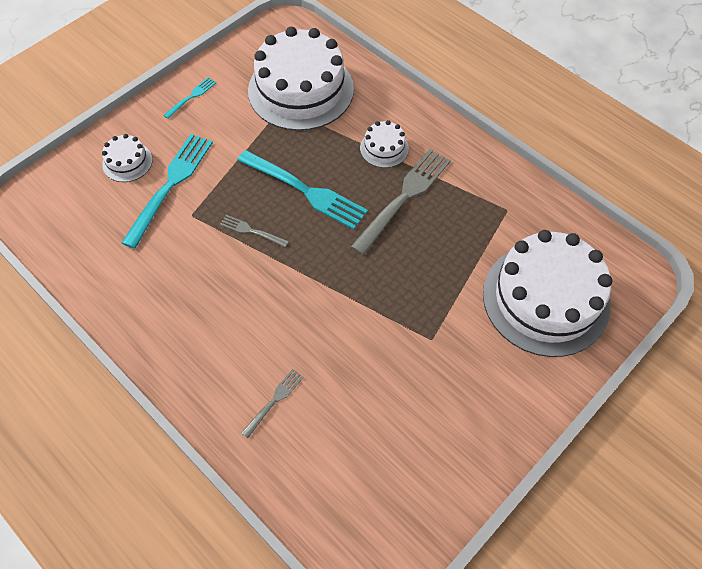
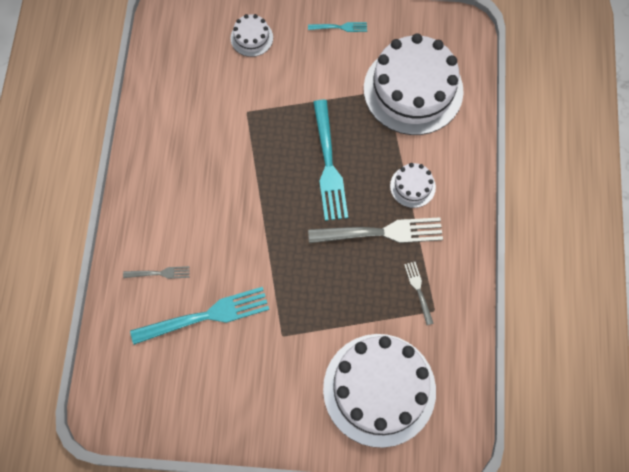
camera: 50 degrees right, 10 degrees up
(170, 185) = (257, 79): turquoise fork -> turquoise fork (206, 316)
(251, 231) = (267, 158): grey fork -> grey fork (418, 290)

